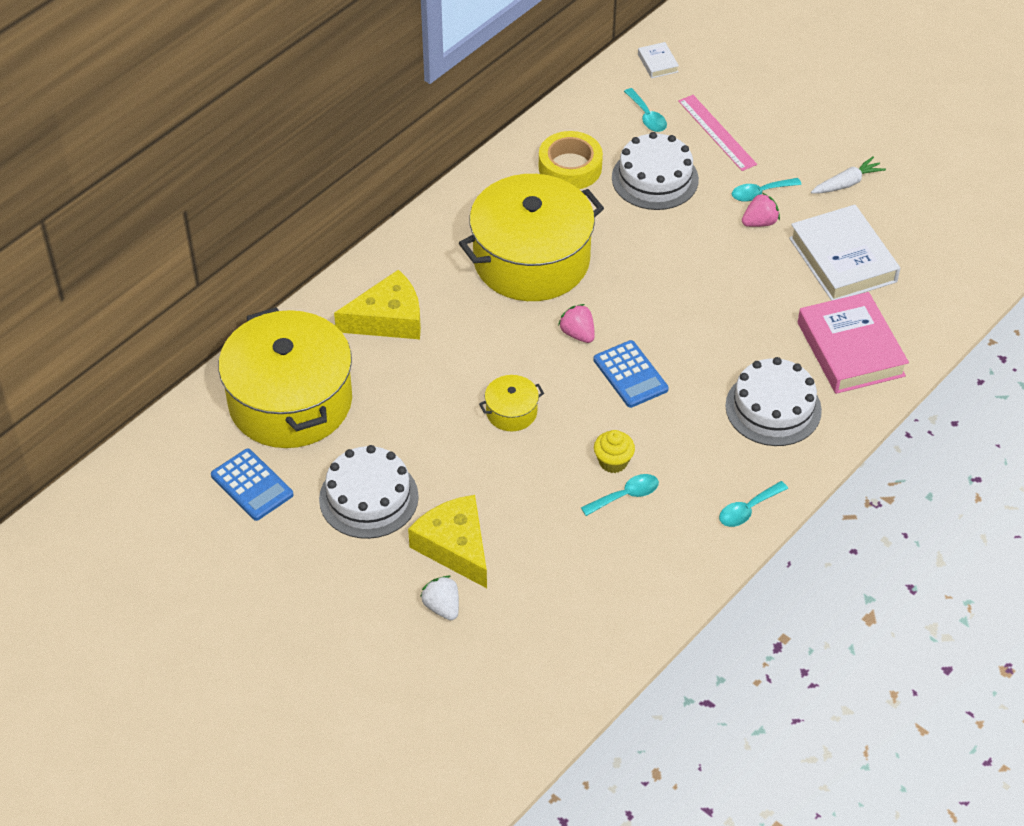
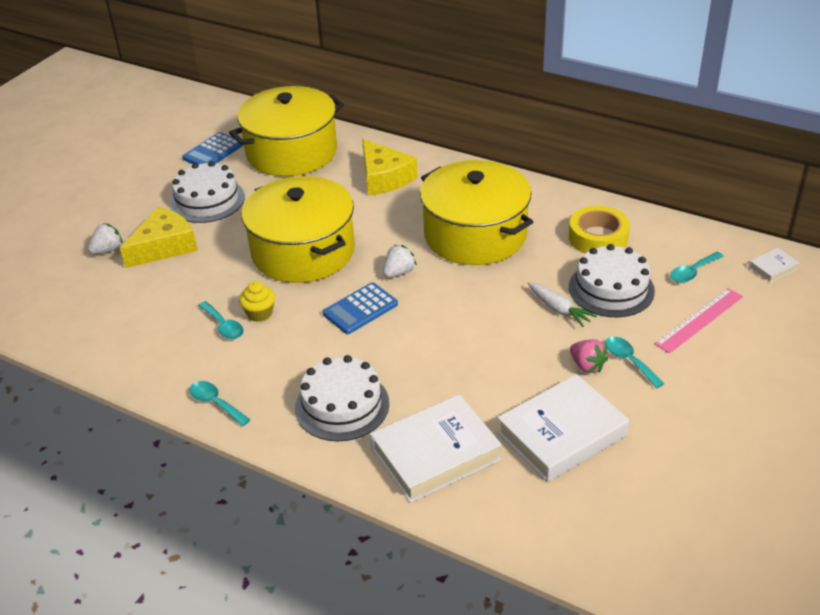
camera: 80 degrees right, 10 degrees down
(511, 412) = (303, 251): yellow pot -> yellow pot, size x2.43
(578, 334) = (399, 272): pink strawberry -> white strawberry
(847, 183) = (680, 425): white carrot -> white carrot (559, 309)
(850, 349) = (435, 454): pink book -> white book

